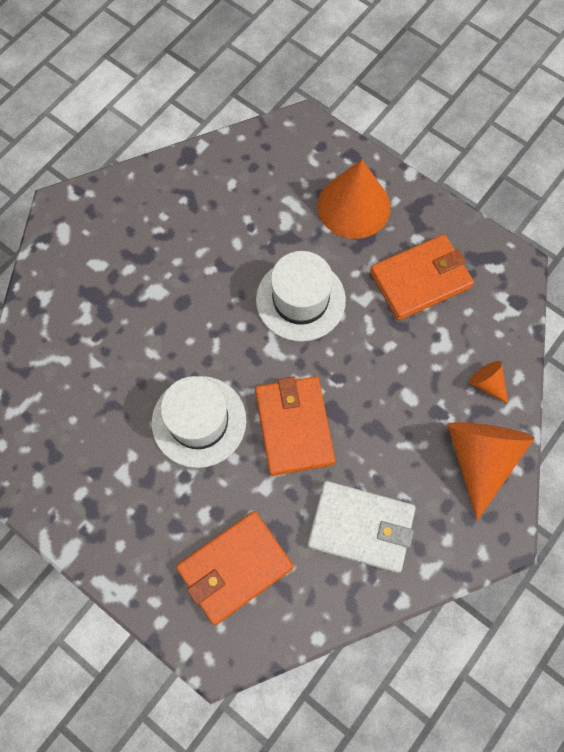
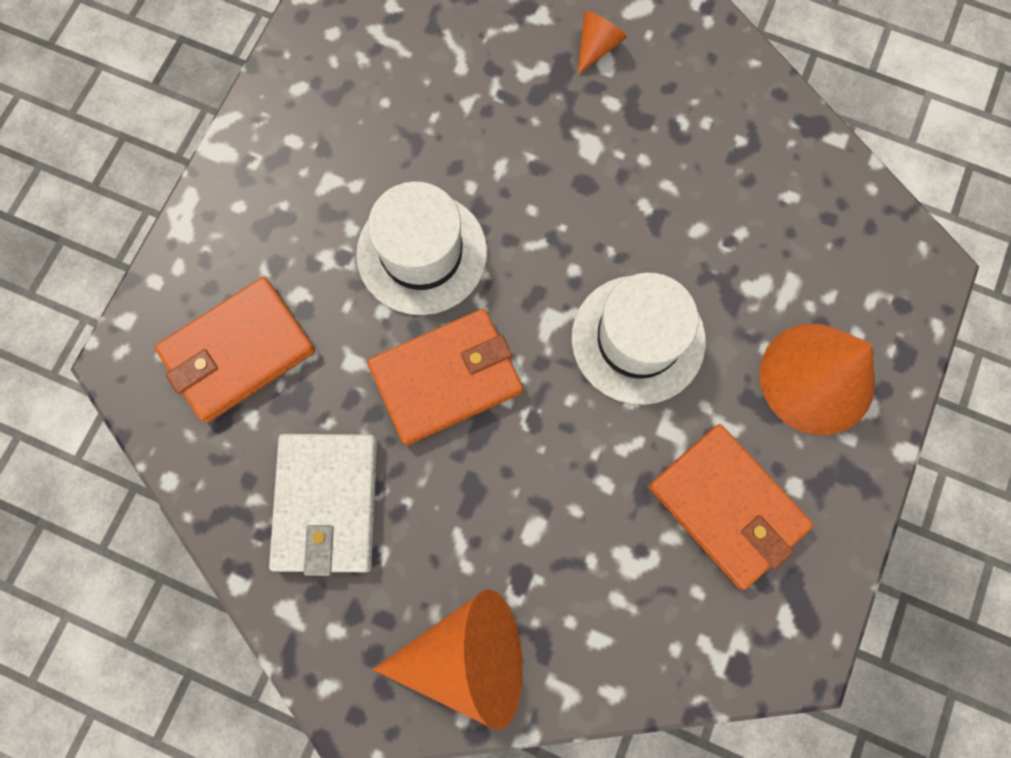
camera: 75 degrees right, 5 degrees up
(235, 568) = (238, 352): orange wallet -> orange wallet turned 75 degrees counterclockwise
(487, 384) = (586, 645): orange cone -> orange cone (596, 47)

